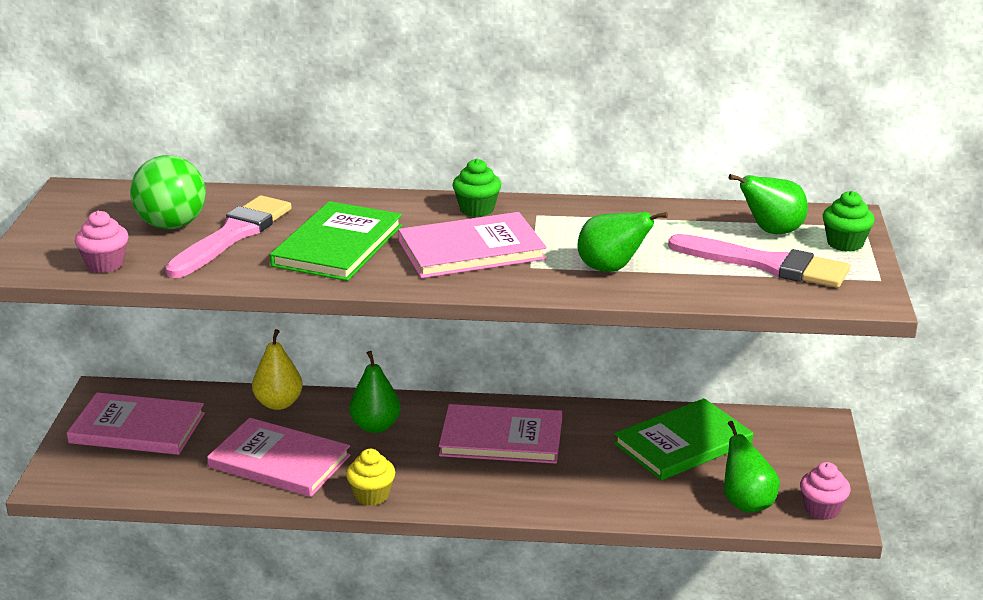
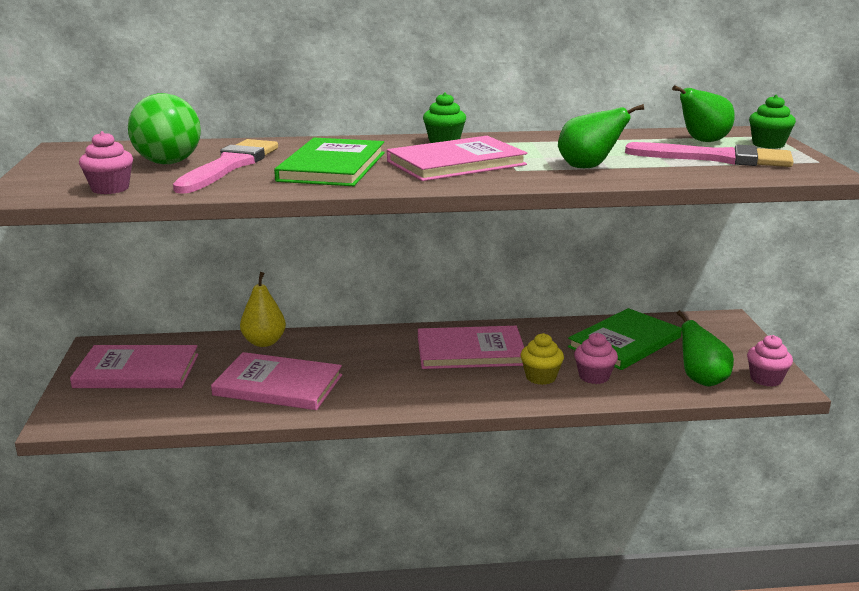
camera: 10 degrees left, 5 degrees down
(371, 495) = (372, 404): yellow cupcake -> yellow cupcake (541, 377)
(375, 426) = (357, 352): green pear -> none
(626, 486) = (594, 376): none -> pink cupcake

